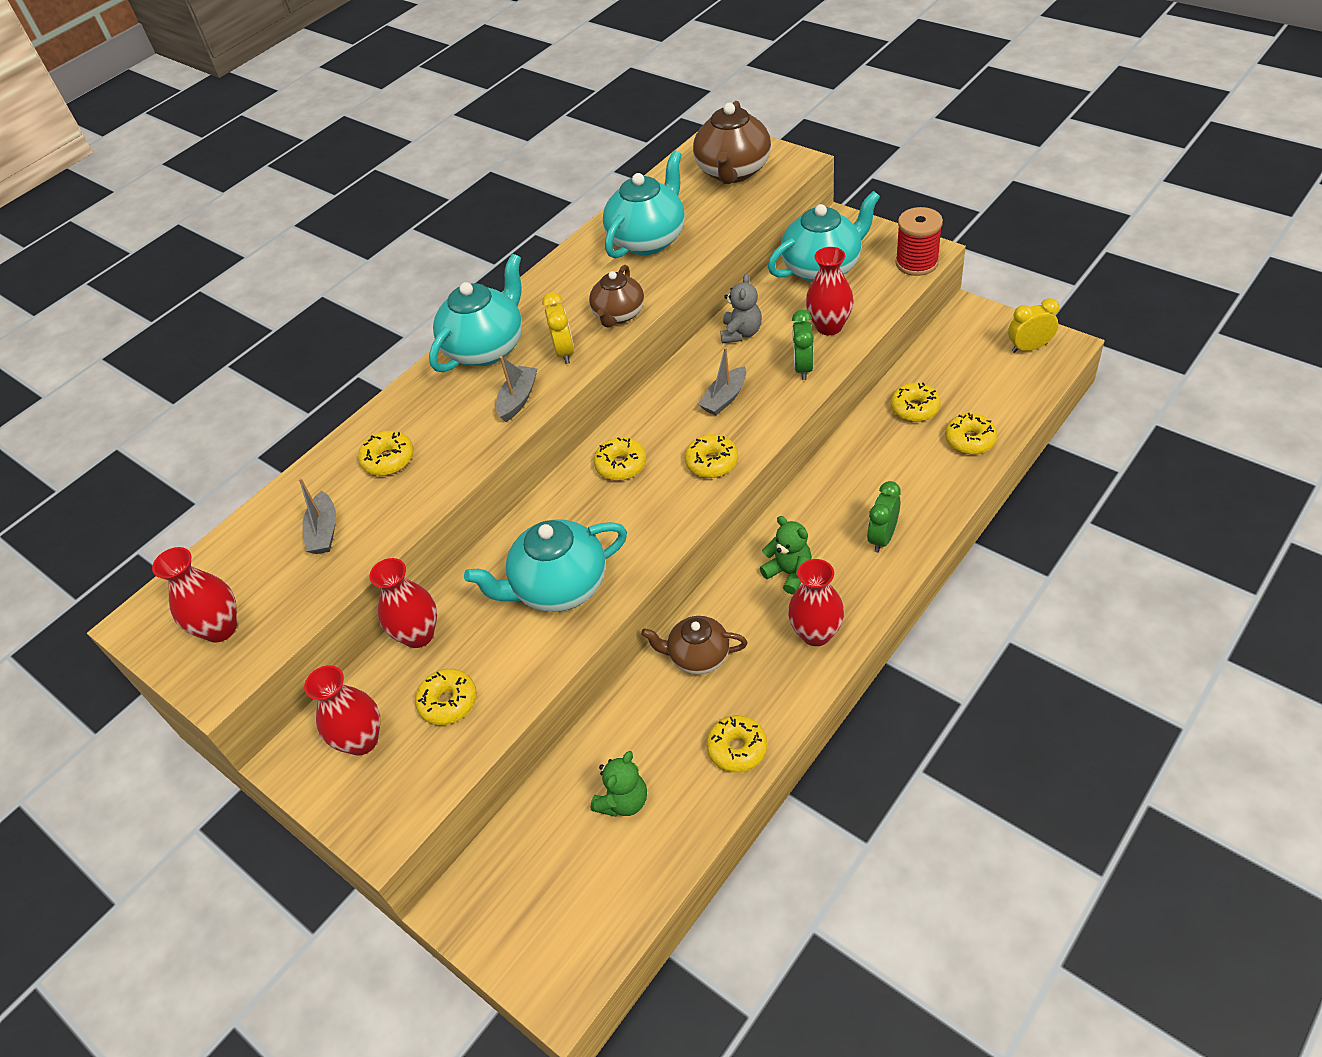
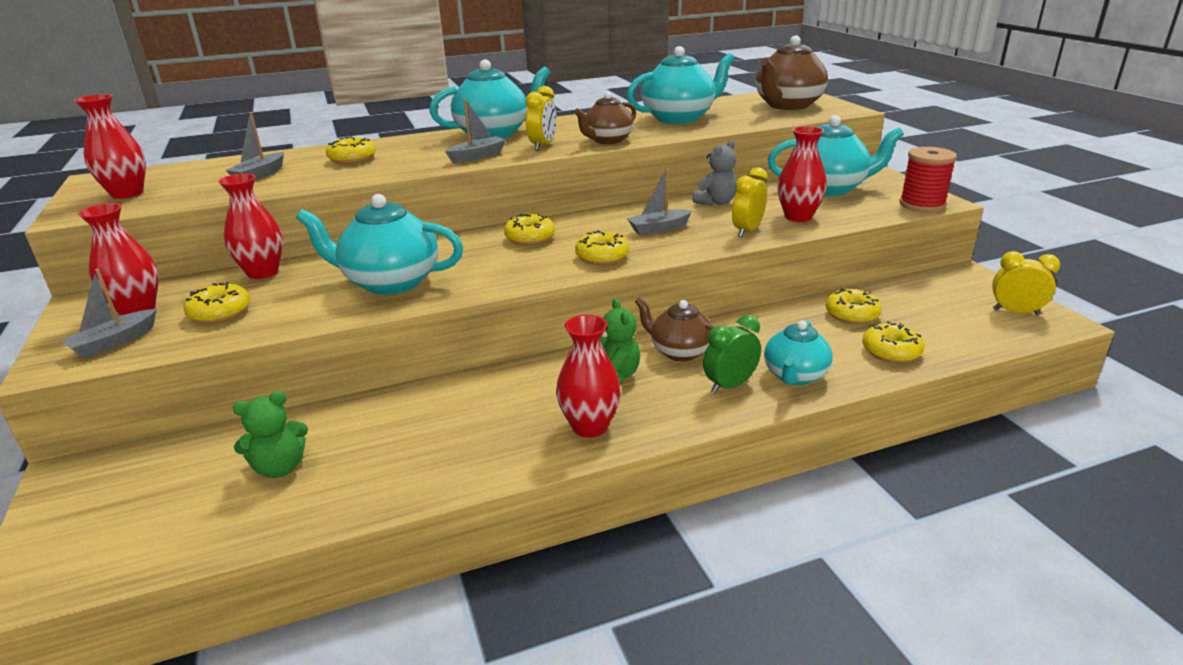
camera: 25 degrees right, 20 degrees down
(398, 784) = (114, 342): none -> grey boat
(698, 656) = (468, 398): brown teapot -> brown teapot (679, 351)
(737, 748) = (417, 477): yellow donut -> none
(803, 367) = (747, 231): green clock -> yellow clock
(921, 503) = (795, 376): none -> turquoise teapot

